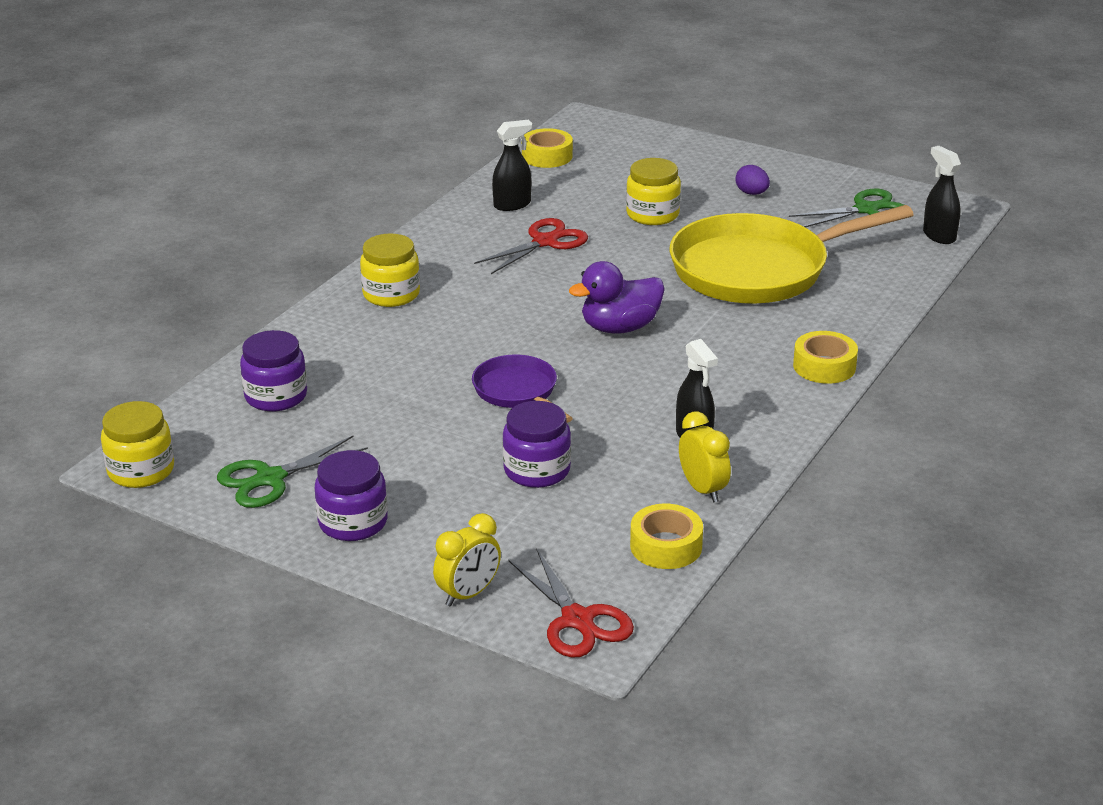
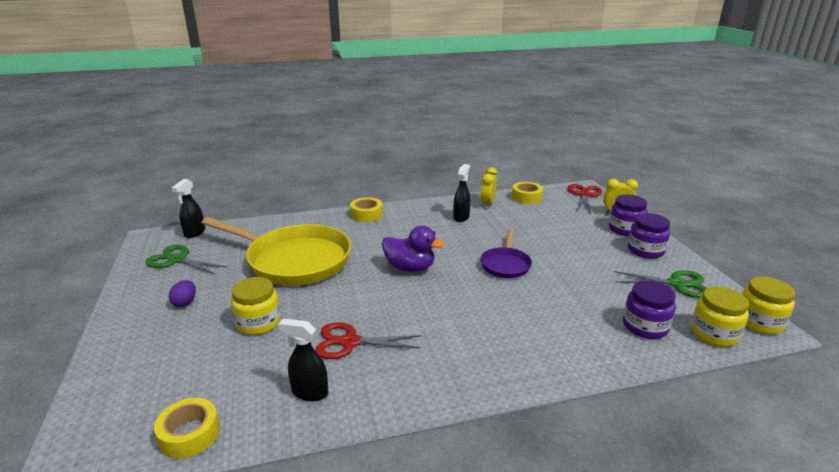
camera: 135 degrees left, 5 degrees down
(391, 294) = (501, 360): yellow jar -> yellow jar (714, 333)
(537, 470) = (541, 234): purple jar -> purple jar (625, 229)

